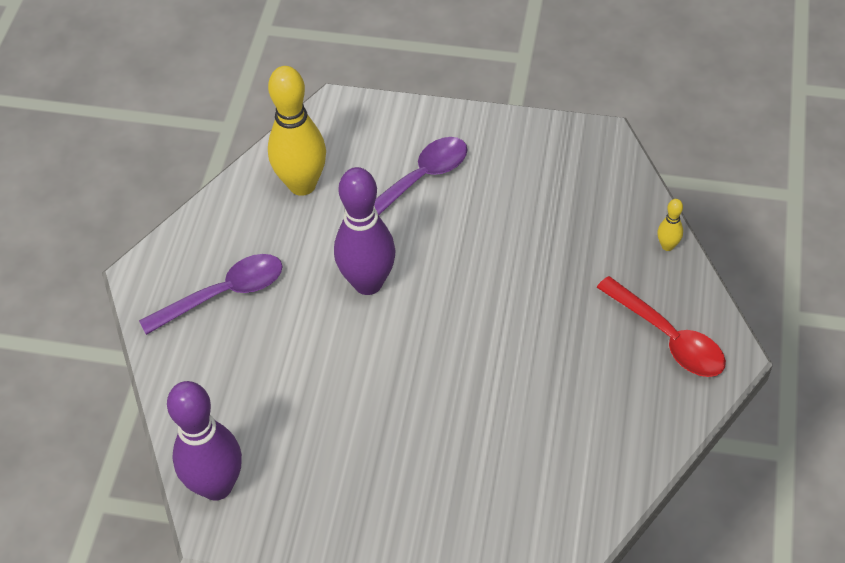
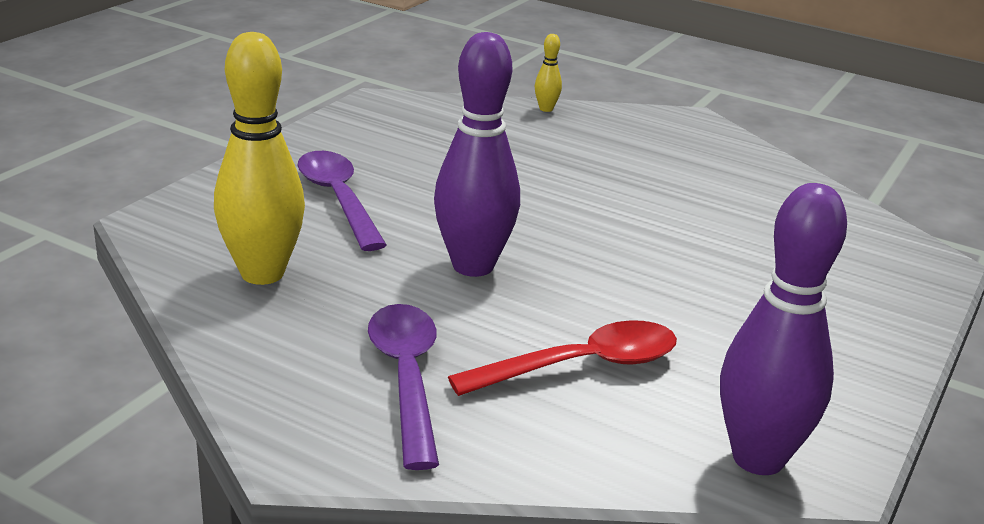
camera: 75 degrees left, 25 degrees down
(667, 337) = (657, 135): red spoon -> red spoon (581, 366)

